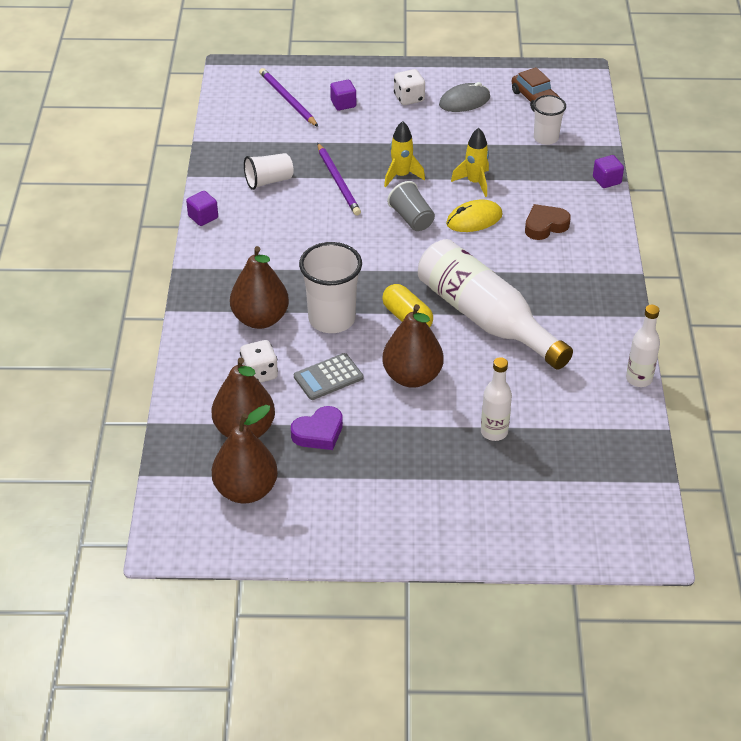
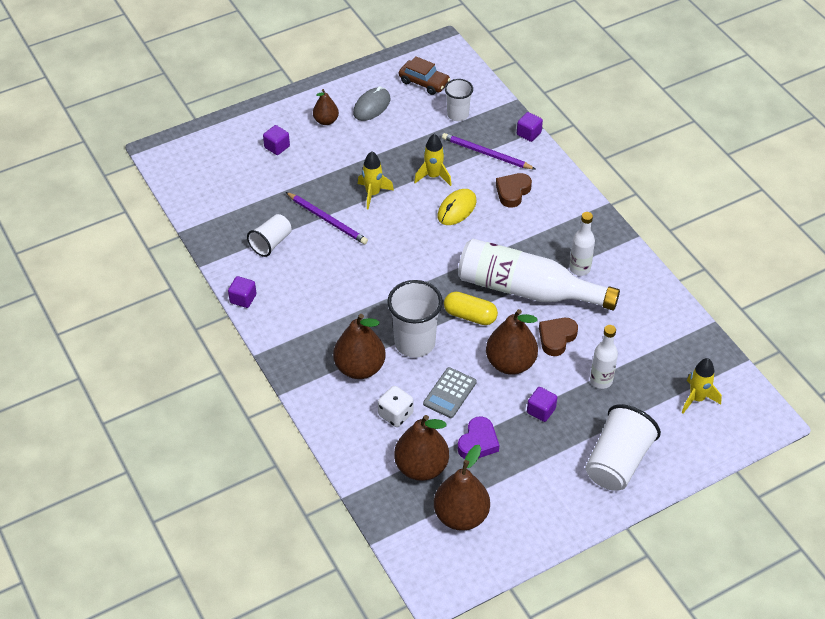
camera: 30 degrees left, 5 degrees up
(287, 99) = (228, 161): purple pencil -> purple pencil (486, 153)
(407, 432) = (541, 410): none -> purple cube
(409, 98) = (326, 121): white dice -> brown pear
(412, 219) = (409, 228): grey cup -> none
(447, 514) = (617, 462): none -> white cup
(479, 374) = (556, 338): none -> brown heart
(585, 494) = (697, 399): none -> yellow rocket
(639, 379) = (668, 290): white bottle -> white bottle (579, 268)

